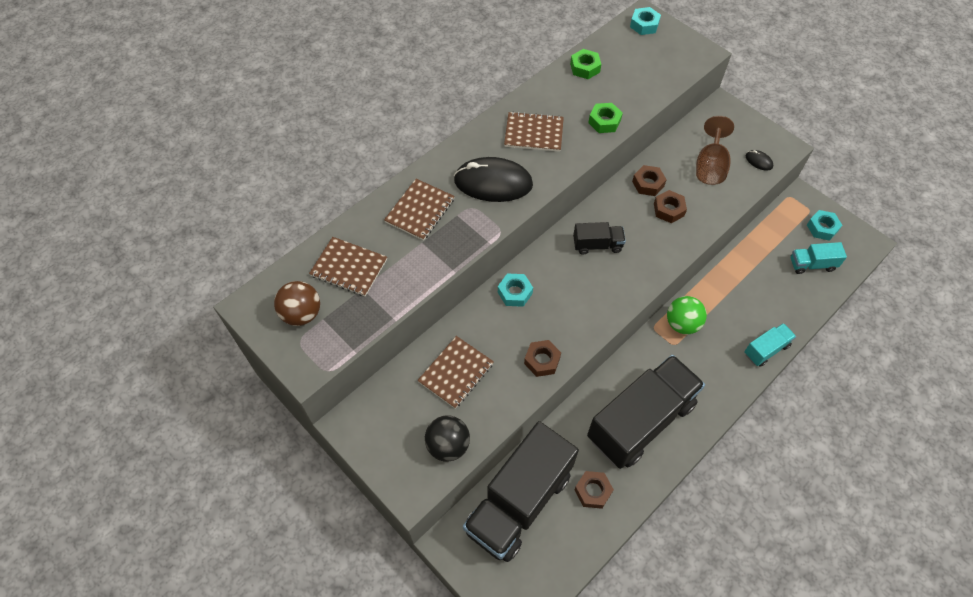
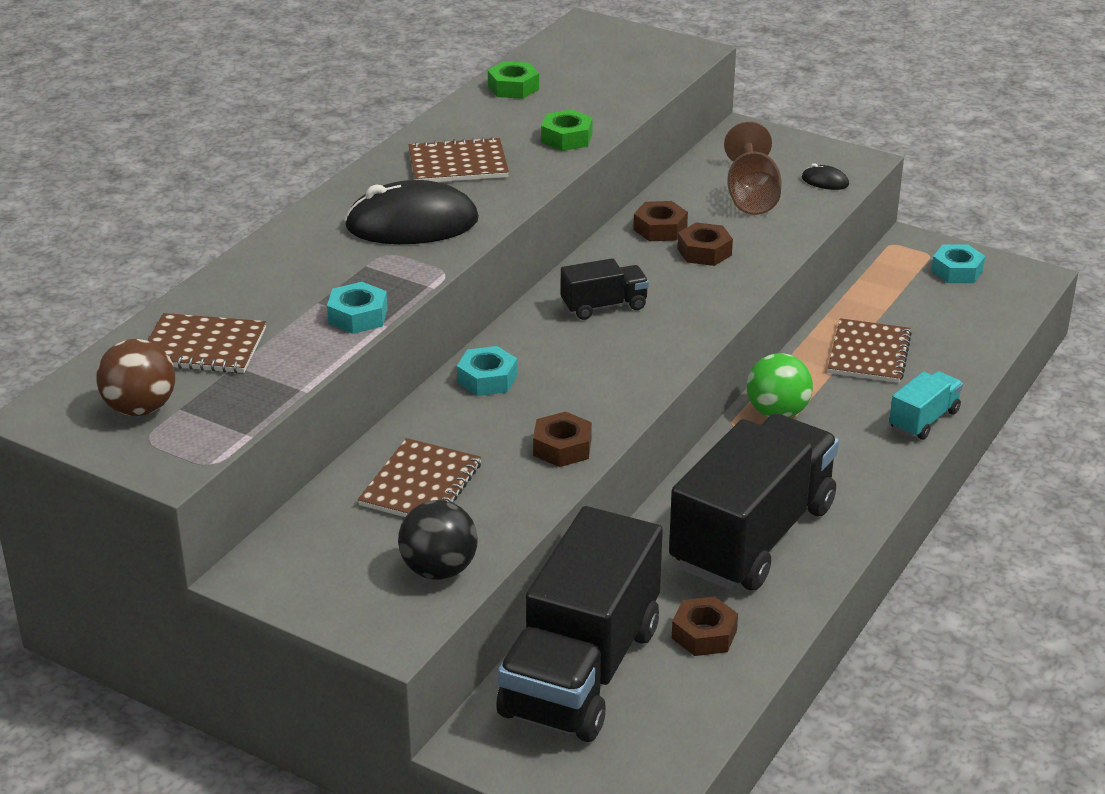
camera: 15 degrees left, 25 degrees down
(420, 210) = (301, 269): brown notebook -> brown notebook (869, 353)
(644, 25) = (589, 33): turquoise nut -> turquoise nut (358, 316)
(812, 264) = (957, 313): turquoise truck -> none

